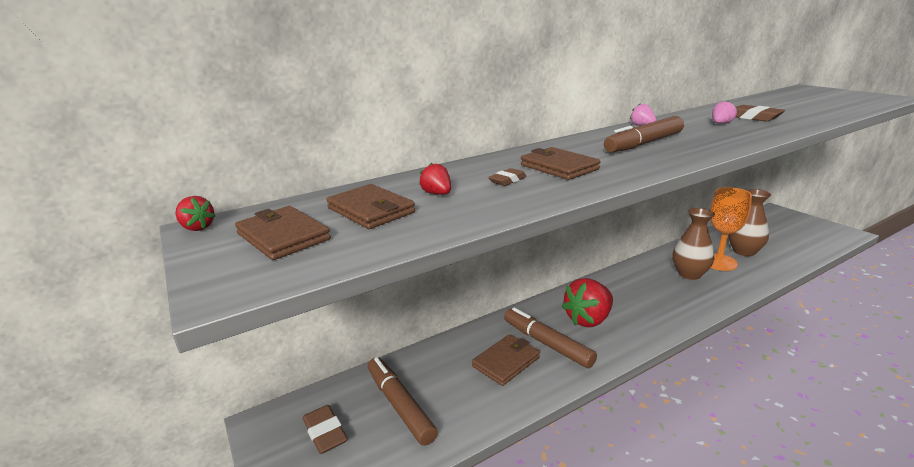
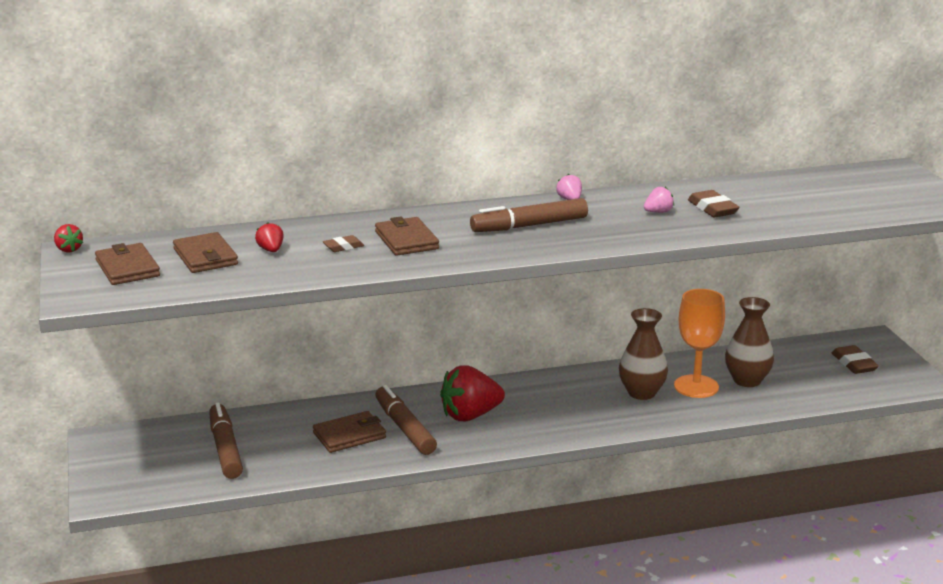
camera: 15 degrees right, 0 degrees up
(325, 433) = (150, 455): brown eraser -> brown eraser (854, 364)

